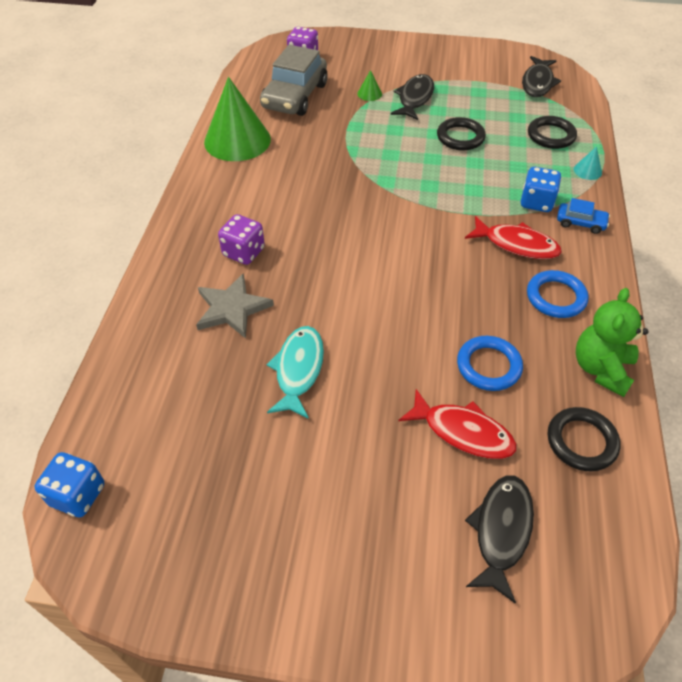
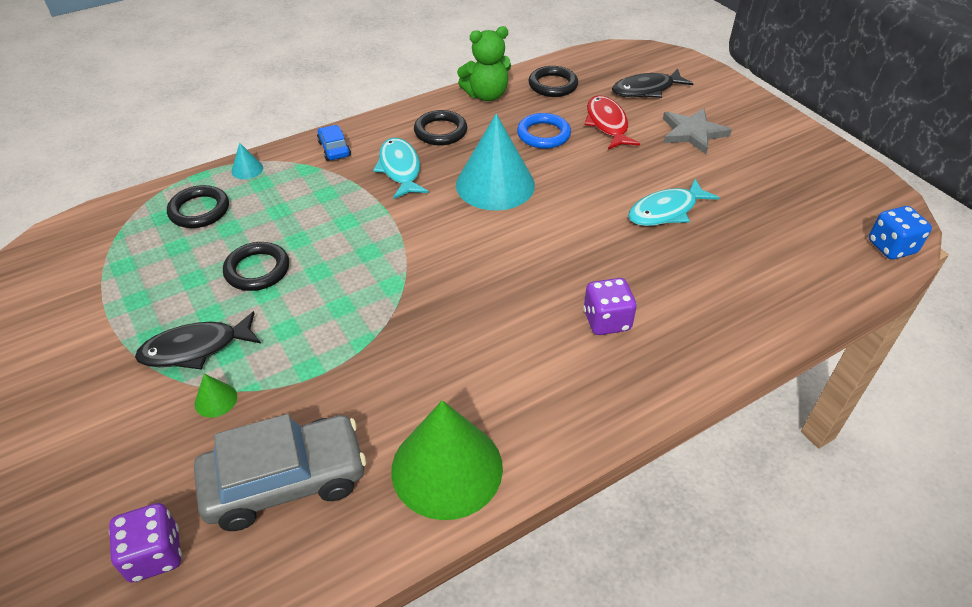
camera: 130 degrees left, 5 degrees down
(232, 308) = (670, 282): grey star -> grey star (692, 133)
(442, 286) = (495, 184): none -> turquoise cone
(516, 244) = (400, 169): red fish -> turquoise fish
(536, 202) = (328, 180): blue dice -> none
(537, 83) = (78, 261): black fish -> none
(556, 297) = (440, 131): blue ring -> black ring

